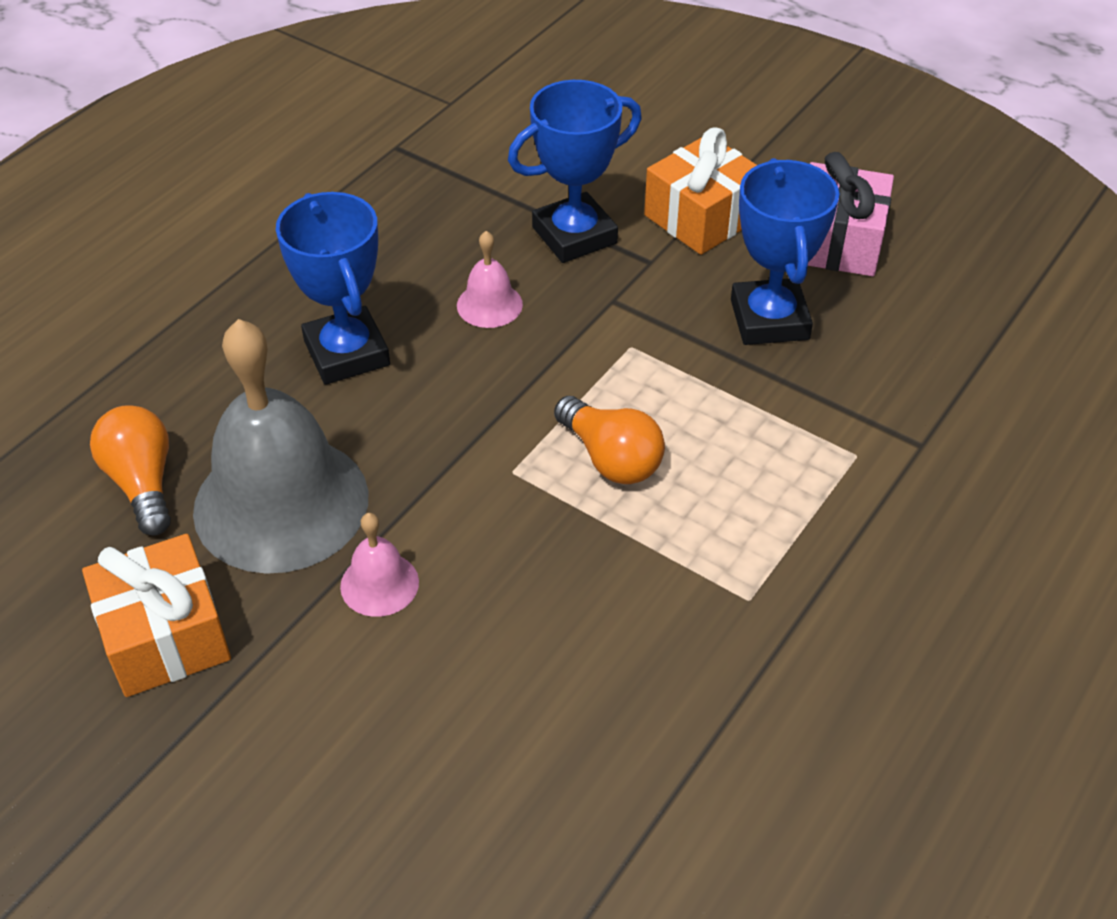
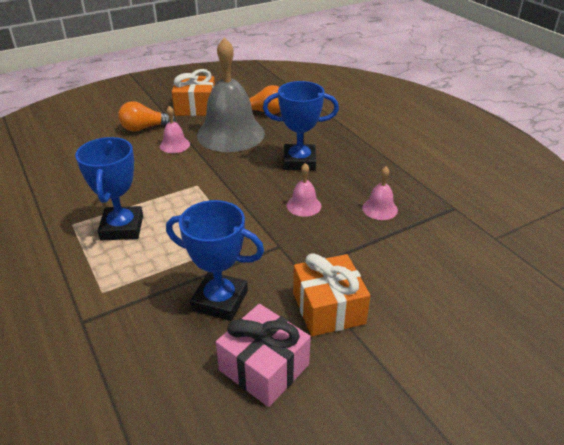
camera: 115 degrees right, 10 degrees down
(446, 219) = (380, 209): none -> pink bell
(574, 235) = (341, 249): blue trophy -> blue trophy (122, 228)
(611, 458) = (178, 212): orange light bulb -> orange light bulb (144, 128)

